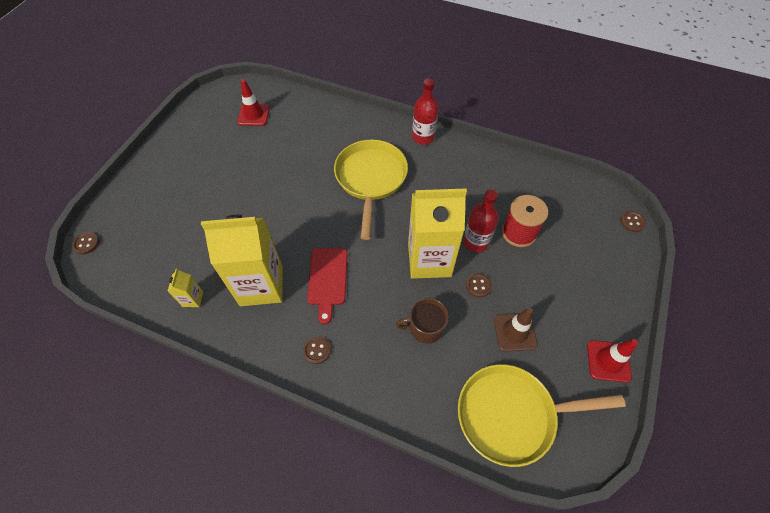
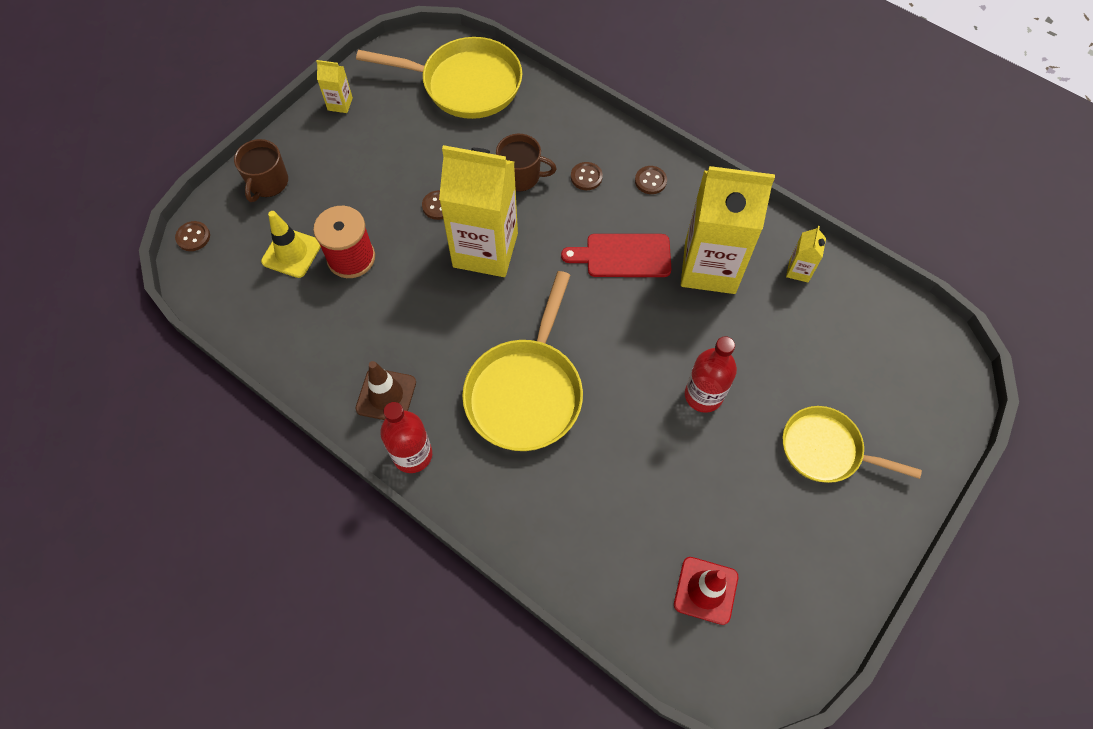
camera: 165 degrees left, 5 degrees up
(86, 243) = (961, 384): brown button -> brown button (586, 177)
(184, 187) = (826, 449): none -> yellow pan
(327, 279) = (623, 256): red cutting board -> red cutting board turned 105 degrees counterclockwise
(476, 242) = (414, 259): red bottle -> red bottle (703, 395)
(515, 332) = (422, 150): brown traffic cone -> brown traffic cone (386, 395)
(560, 227) = (292, 253): none -> yellow traffic cone
(608, 361) = (340, 104): red traffic cone -> yellow carton
(613, 273) = (268, 182): none -> brown mug

